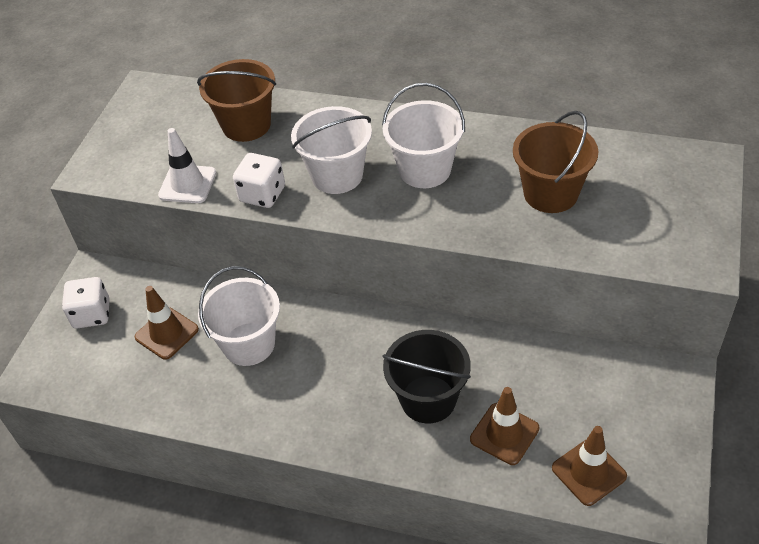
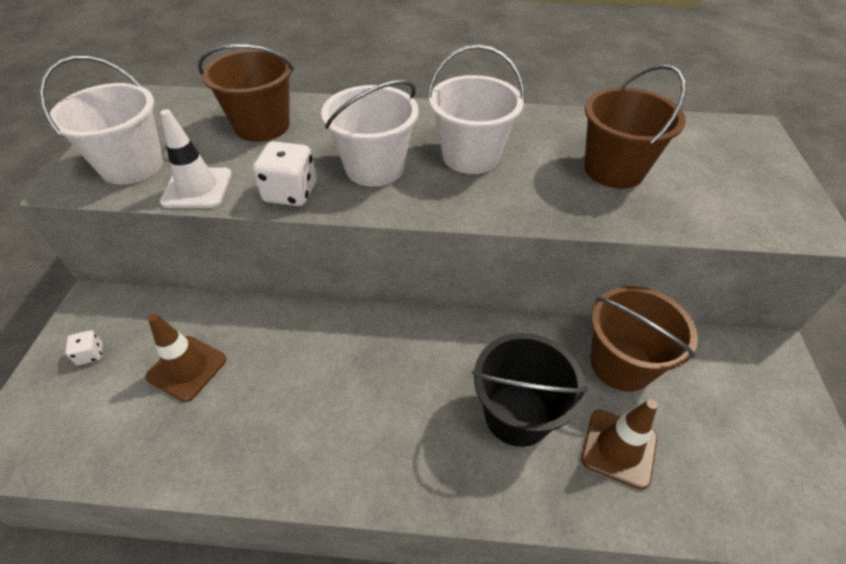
camera: 15 degrees left, 0 degrees up
(92, 314) = (90, 354): white dice -> white dice, size x0.54
(249, 344) = (290, 370): white bucket -> white bucket (132, 165)
(533, 369) = (621, 364): none -> brown bucket
(589, 472) = (733, 486): brown traffic cone -> none

